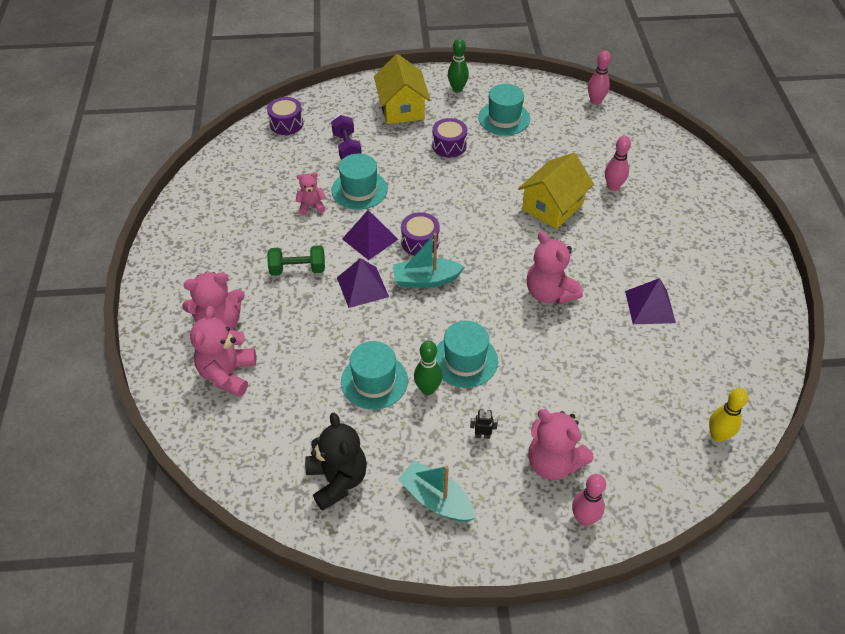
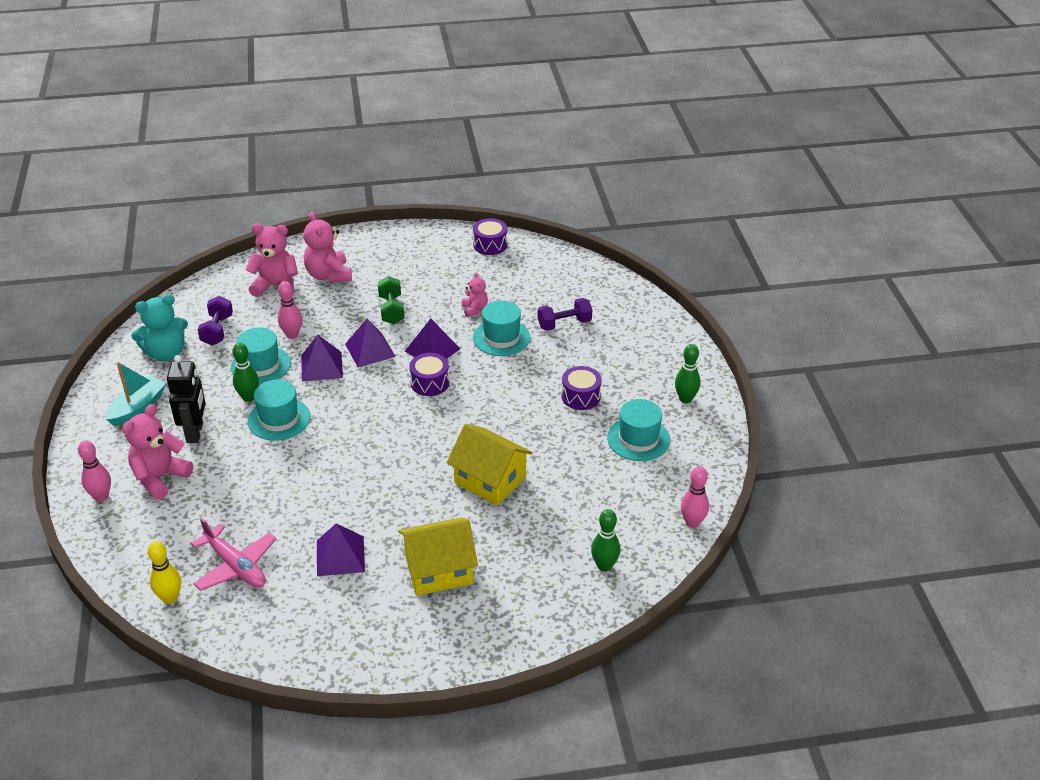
camera: 85 degrees right, 10 degrees down
(286, 124) = (594, 281): purple drum -> purple drum (490, 245)
(302, 429) = (217, 330): none -> purple dumbbell
(337, 480) = (166, 353): black teddy bear -> turquoise teddy bear
(383, 326) = (321, 366): none -> purple pyramid
(402, 108) = (638, 358): yellow house -> yellow house (439, 570)
(426, 280) = (379, 389): turquoise boat -> none
(482, 435) = (195, 432): black robot -> black robot, size x2.28
(549, 293) = (361, 476): pink teddy bear -> none
(613, 187) = (529, 533): pink bowling pin -> pink bowling pin (292, 335)
(643, 149) = (604, 566): none -> green bowling pin
(671, 384) = (236, 566): none -> pink plane

